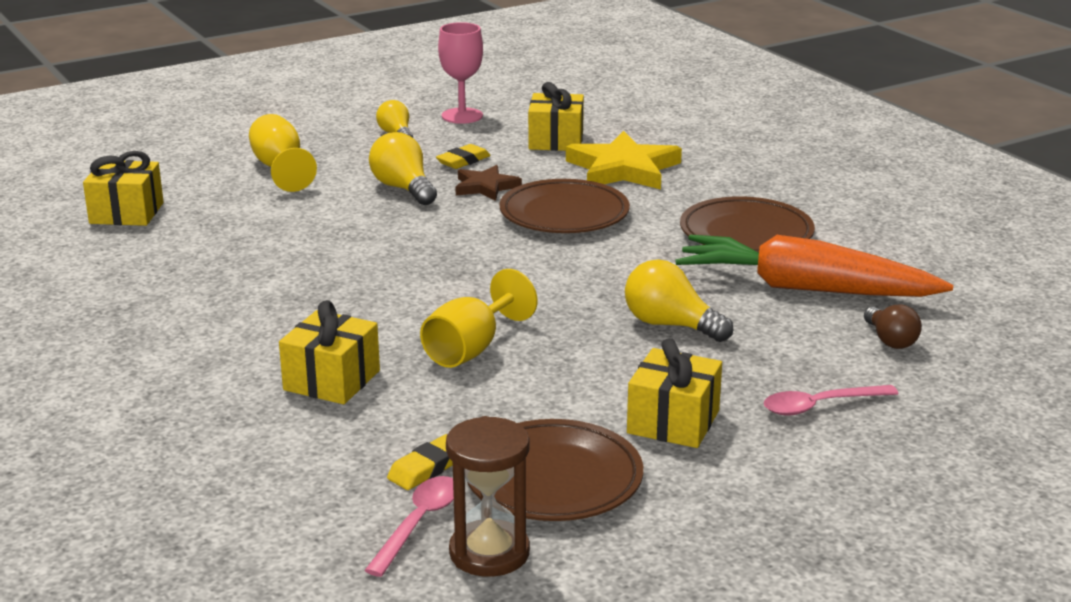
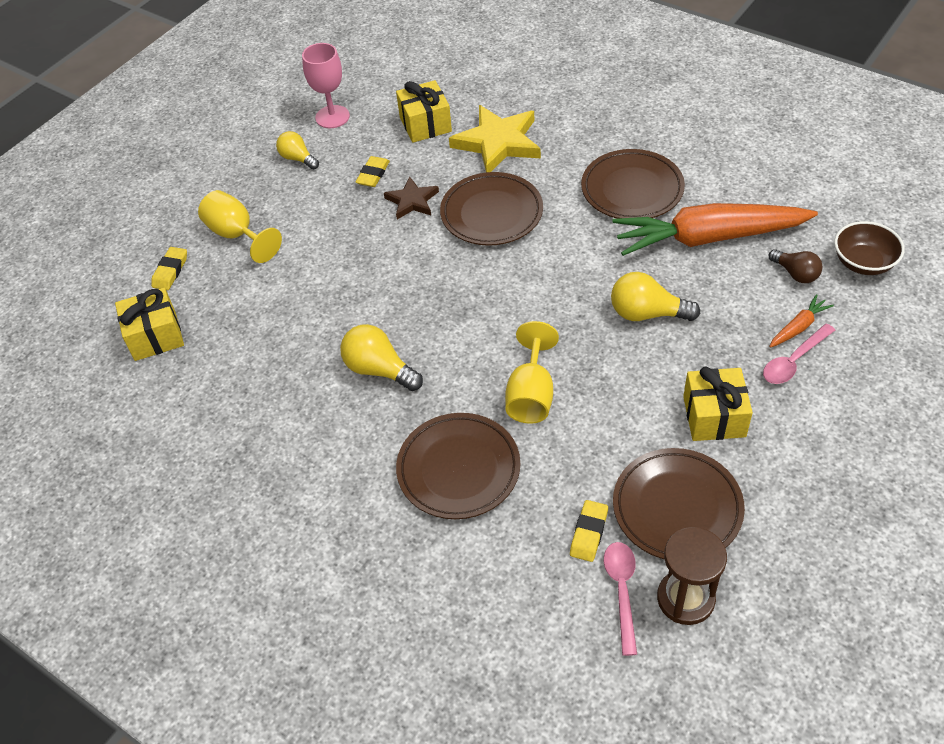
camera: 20 degrees left, 25 degrees up
(189, 176) = (170, 271): none -> yellow eraser
(331, 380) = (458, 469): yellow gift -> brown plate
(403, 189) = (352, 225): yellow light bulb -> yellow light bulb (379, 370)
(853, 381) = (798, 327): none -> orange carrot
(990, 353) = (863, 262): none -> brown bowl

